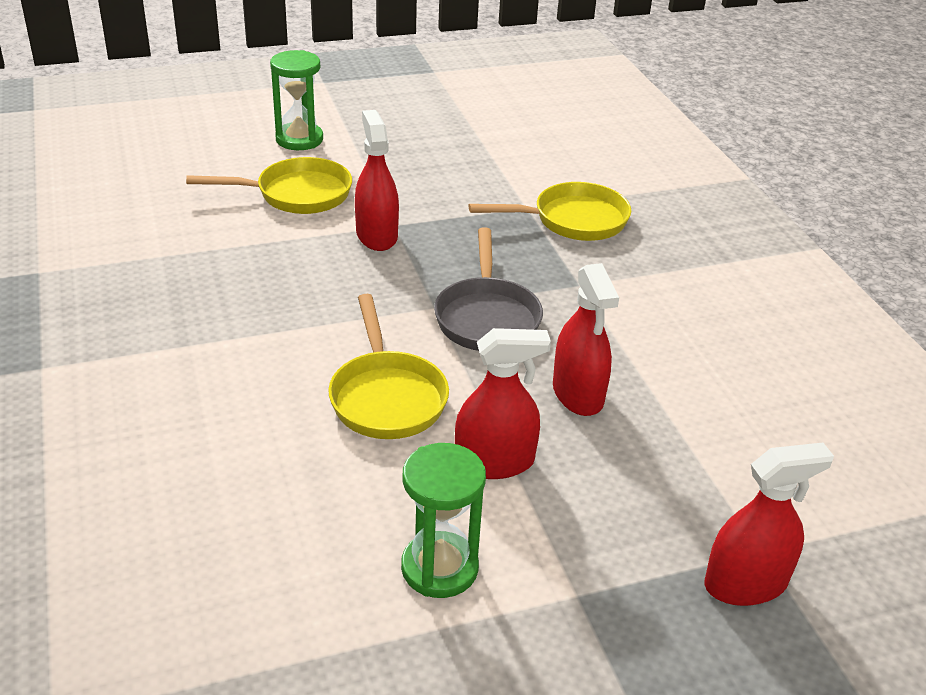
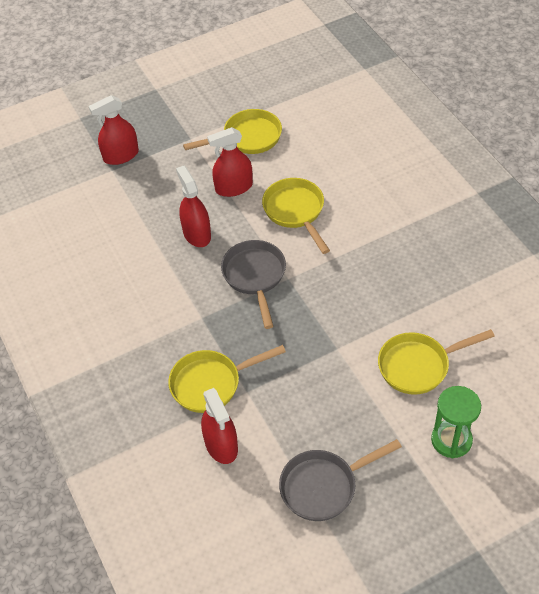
camera: 175 degrees right, 15 degrees up
(376, 235) = (344, 334): red spray bottle -> red spray bottle (221, 445)
(439, 568) = (247, 138): green hourglass -> yellow pan
(457, 132) = (324, 486): none -> grey pan

